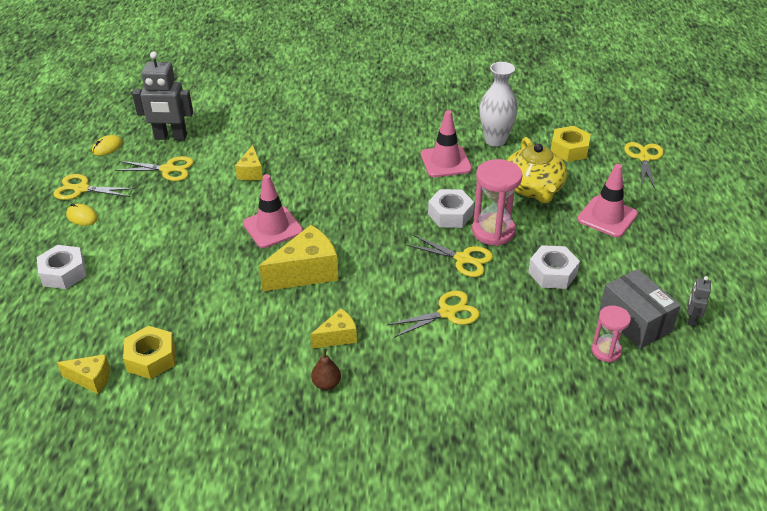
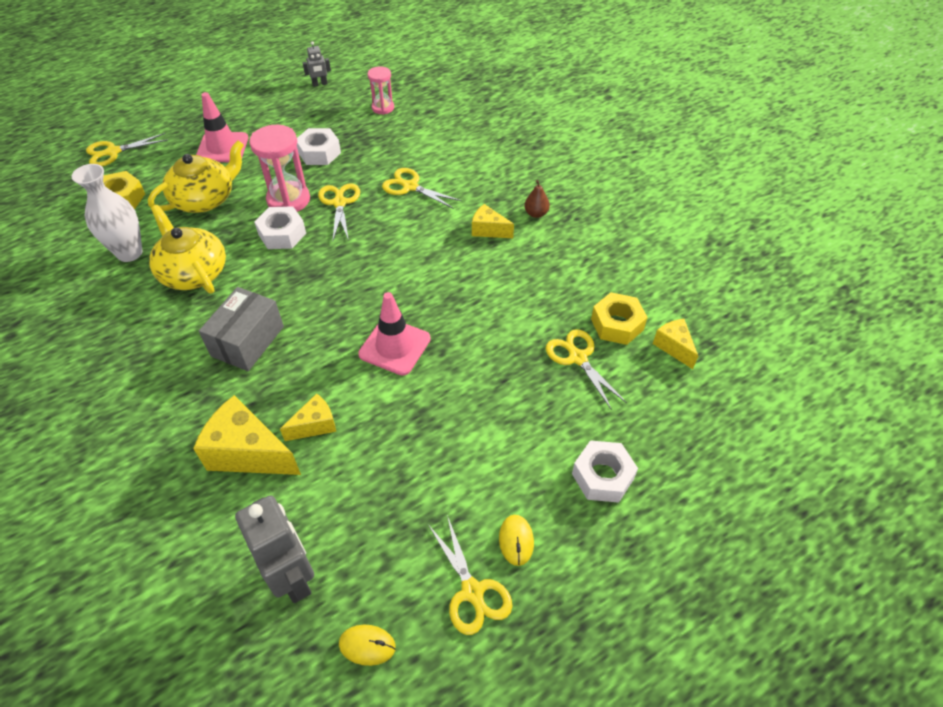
camera: 125 degrees left, 10 degrees up
(168, 169) = (366, 520): yellow scissors -> yellow scissors (578, 358)
(306, 272) = (435, 286): yellow cheese -> yellow cheese (248, 453)
(445, 162) = (193, 272): pink traffic cone -> yellow teapot
(635, 321) = (342, 104): grey box -> grey box (248, 341)

